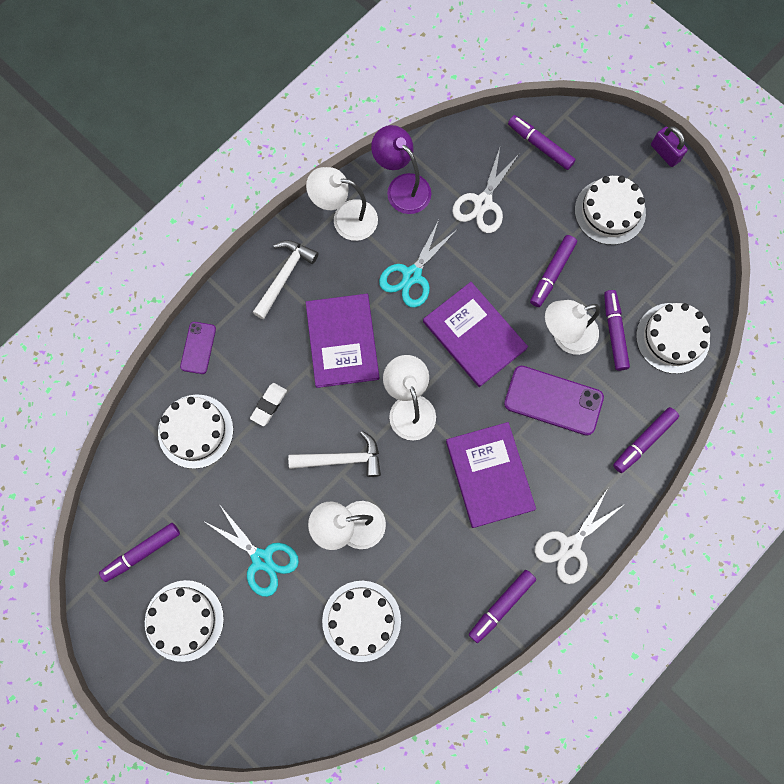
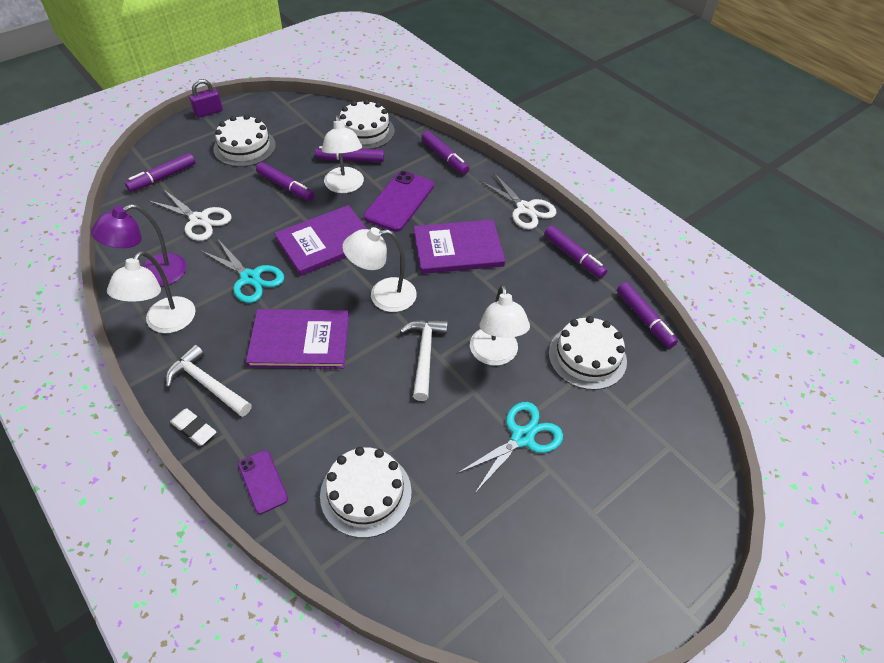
camera: 85 degrees left, 25 degrees down
(142, 552) = (506, 569): purple marker -> purple marker (644, 319)
(184, 620) = (588, 525): white cake -> none
(198, 348) = (263, 481): purple phone -> purple phone turned 45 degrees clockwise
(269, 405) = (352, 414): white eraser -> white eraser (194, 429)

